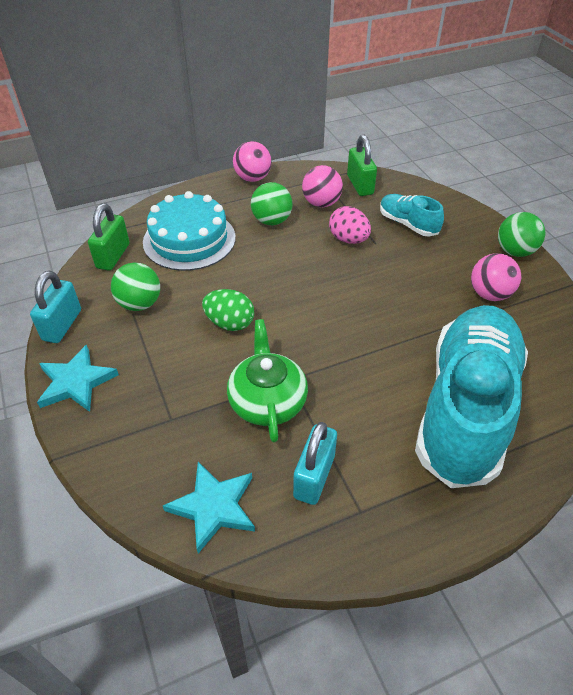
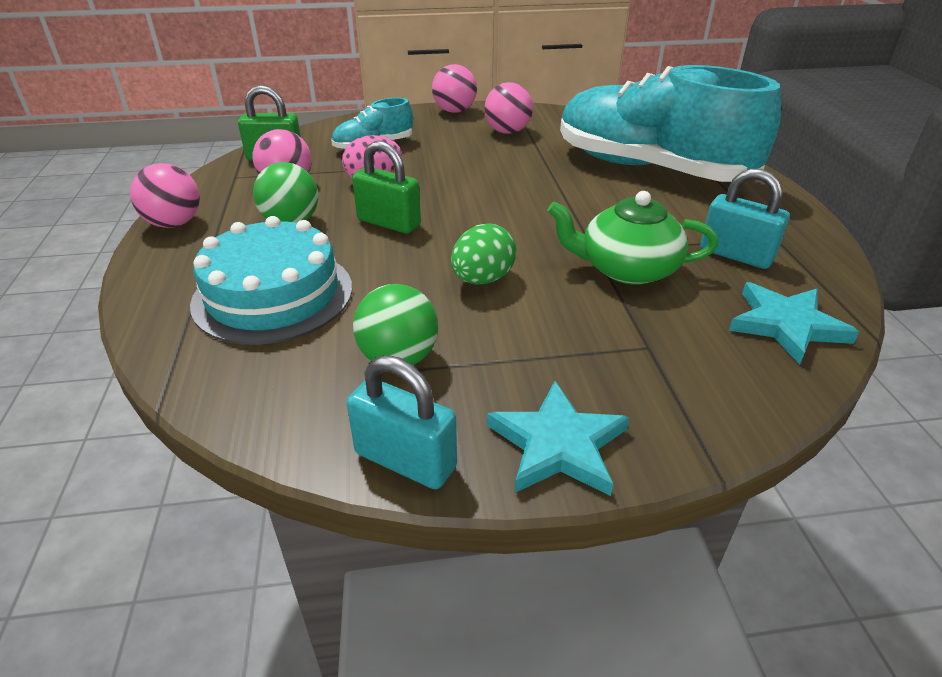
camera: 75 degrees left, 10 degrees down
(113, 256) = (248, 382): green padlock -> green padlock (388, 223)
(515, 251) = (454, 111): green ball -> pink ball

